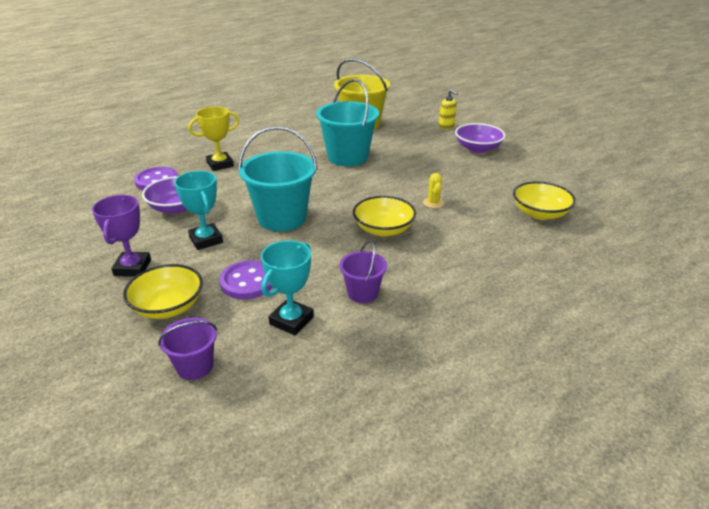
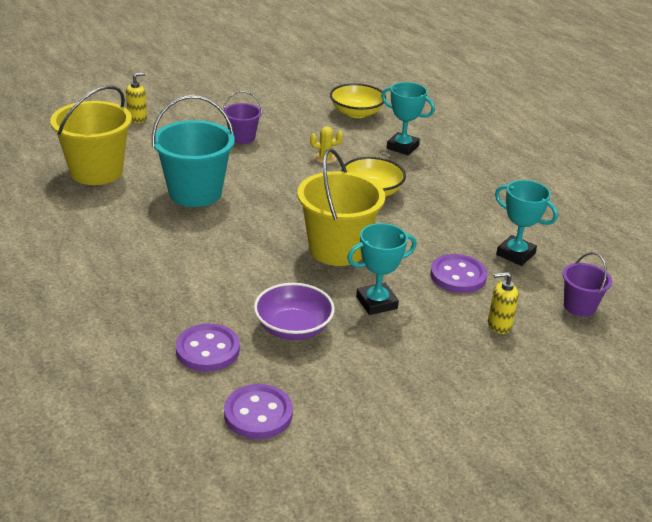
camera: 85 degrees left, 0 degrees up
(88, 203) = (258, 414): none -> purple button
(132, 268) = (429, 355): purple trophy -> none
(168, 306) = (499, 325): yellow bowl -> yellow soap dispenser
(220, 164) = (175, 292): yellow trophy -> none
(282, 218) = (337, 249): turquoise bucket -> yellow bucket
(362, 293) = (476, 215): purple bucket -> purple bucket (242, 138)
(478, 148) = (208, 113): purple bowl -> none
(484, 243) = (402, 147): none -> turquoise trophy

